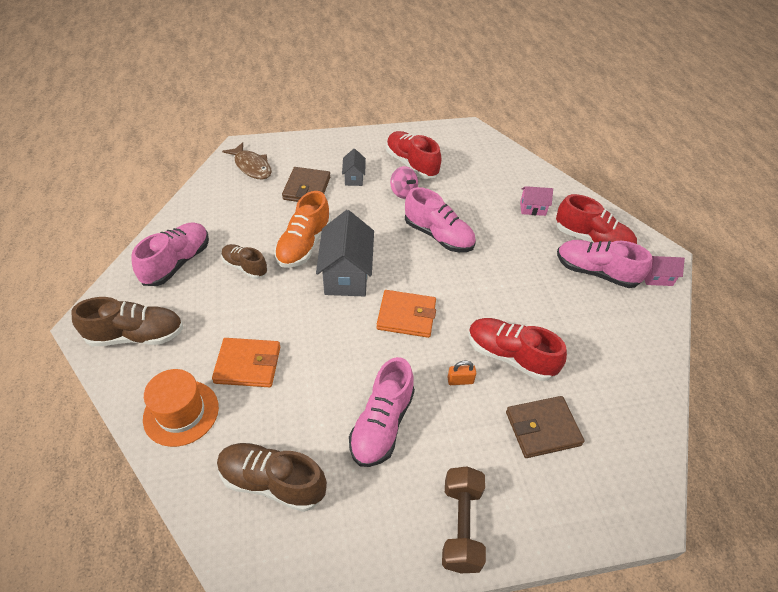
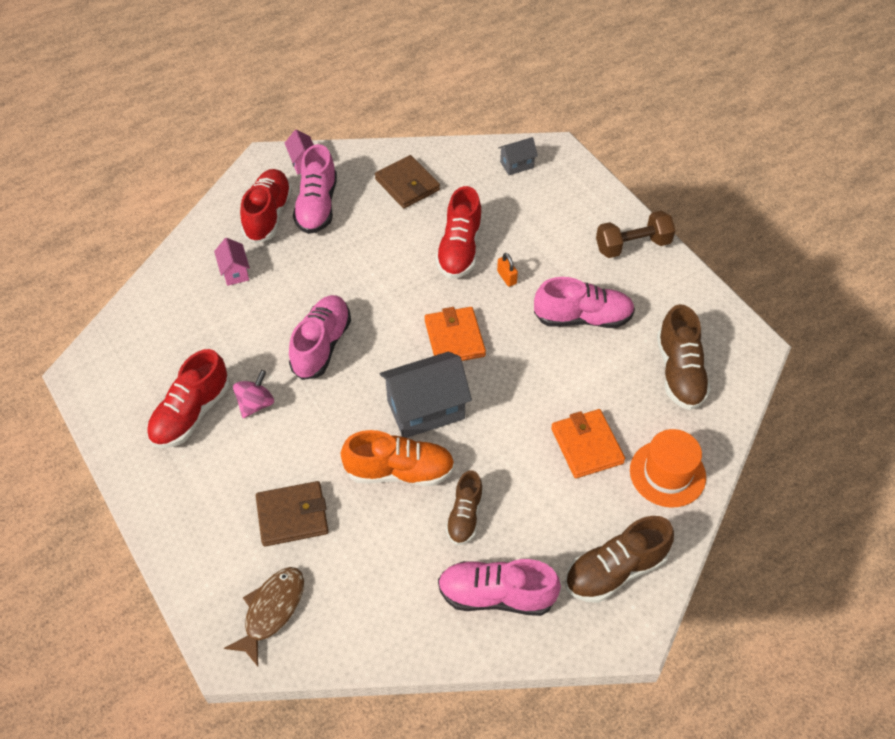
camera: 110 degrees left, 5 degrees up
(136, 335) = (615, 570): brown shoe -> brown shoe turned 90 degrees counterclockwise
(354, 178) = (247, 469): grey house -> grey house (517, 165)
(542, 428) = (521, 215): brown wallet -> brown wallet (407, 185)

